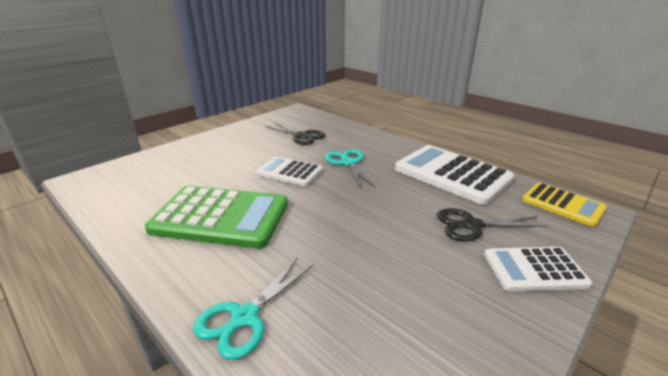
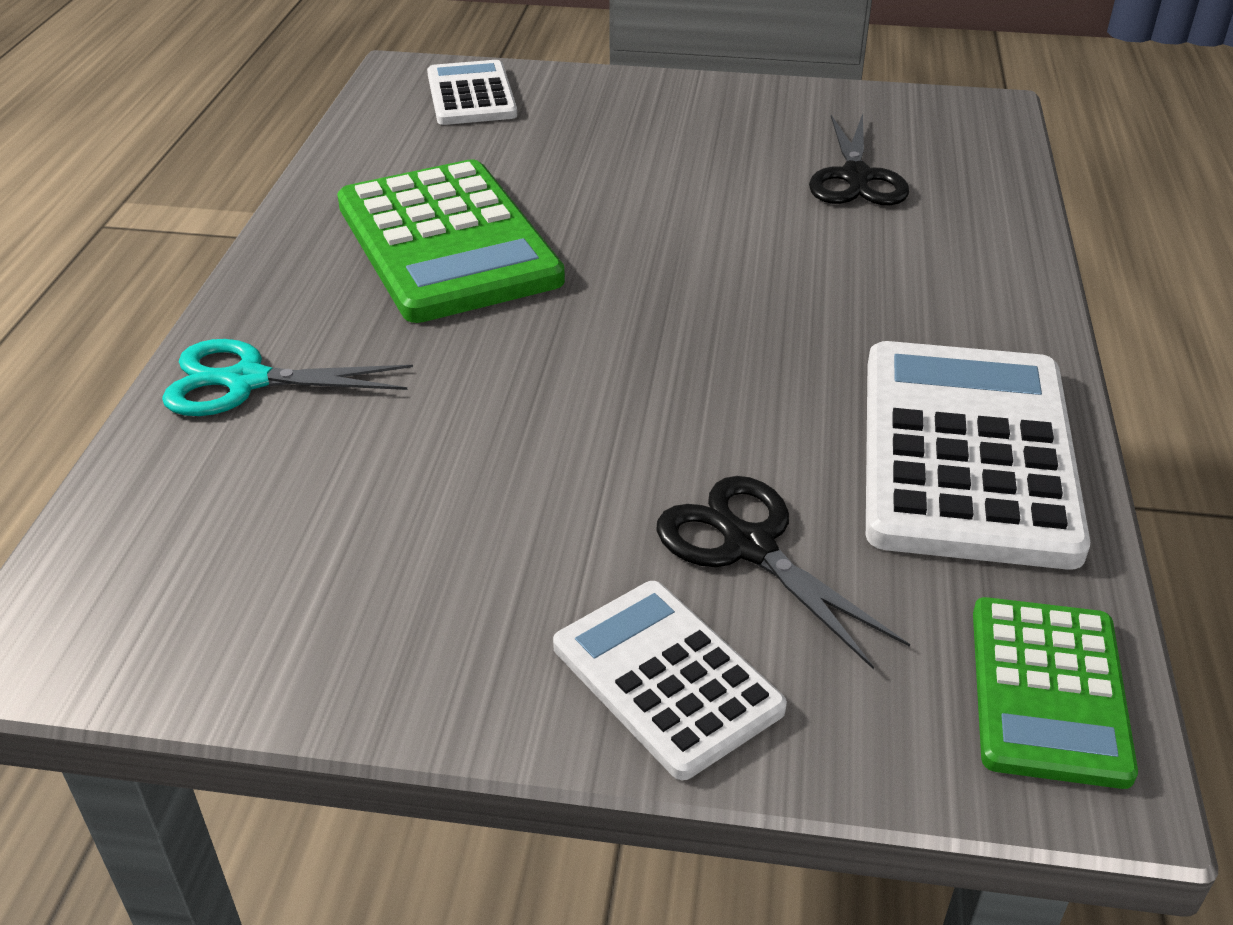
camera: 55 degrees right, 10 degrees up
(290, 172) = (677, 236): white calculator -> white calculator (471, 95)
(348, 163) = (812, 286): turquoise scissors -> none
(562, 205) = (1048, 691): yellow calculator -> green calculator

